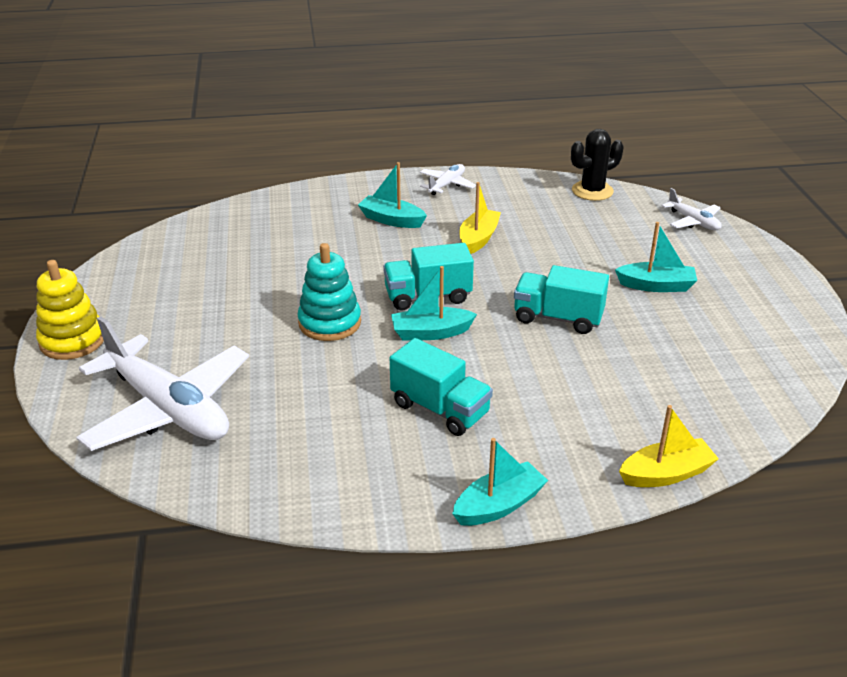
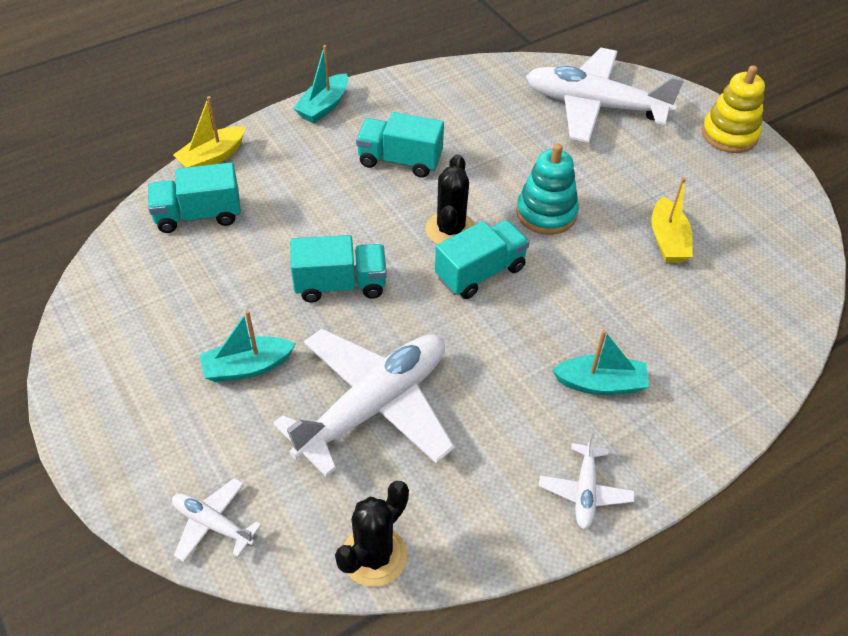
camera: 155 degrees right, 15 degrees up
(431, 333) = (450, 230): turquoise boat -> black cactus
(478, 239) = (478, 383): yellow boat -> yellow boat (668, 240)
(563, 245) = (374, 406): none -> white plane
(689, 411) = (198, 215): none -> turquoise truck

